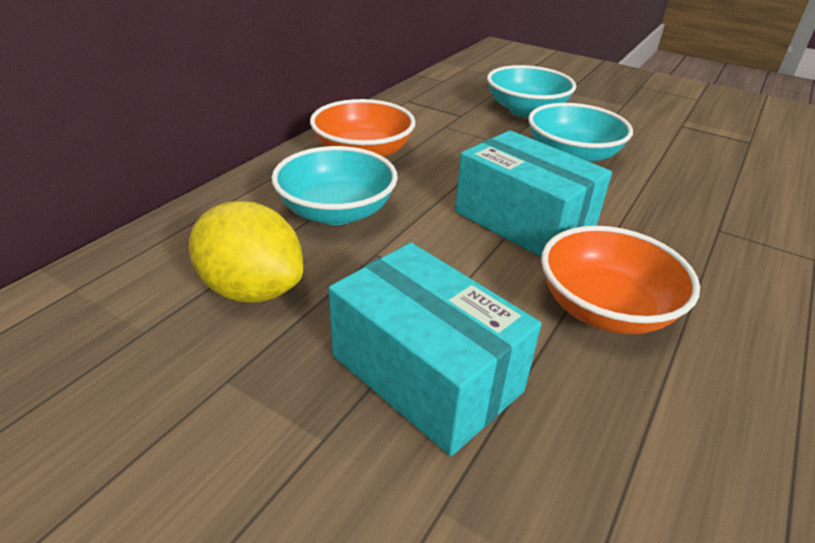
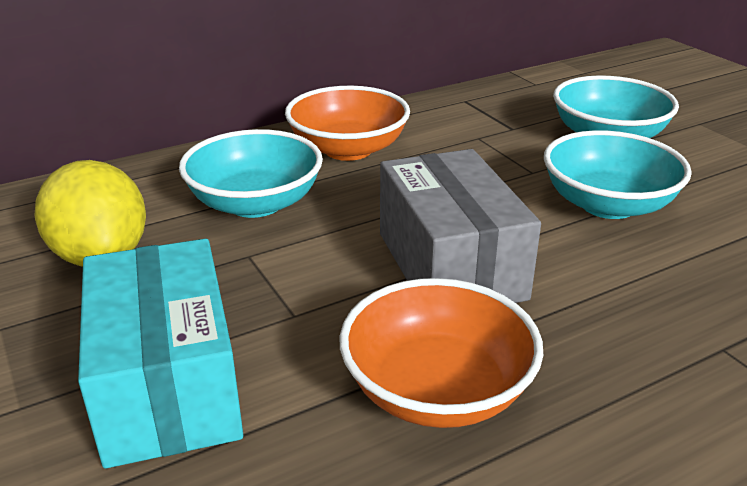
camera: 30 degrees right, 5 degrees down
(523, 221) = (450, 265): turquoise box -> grey box

